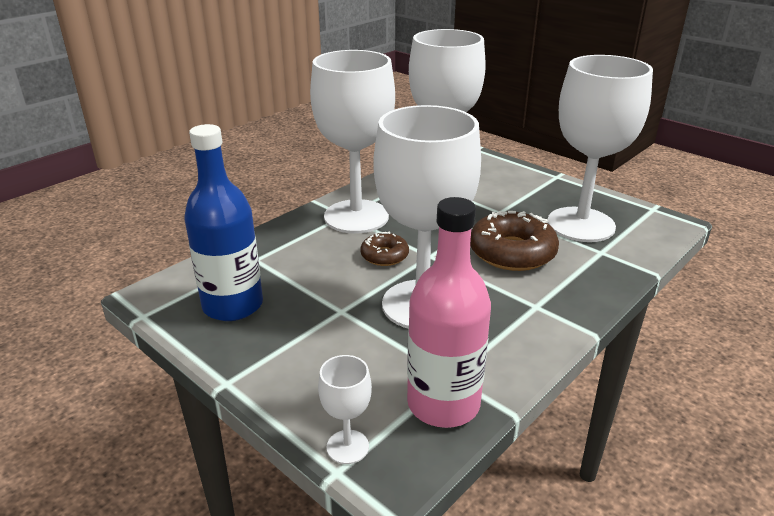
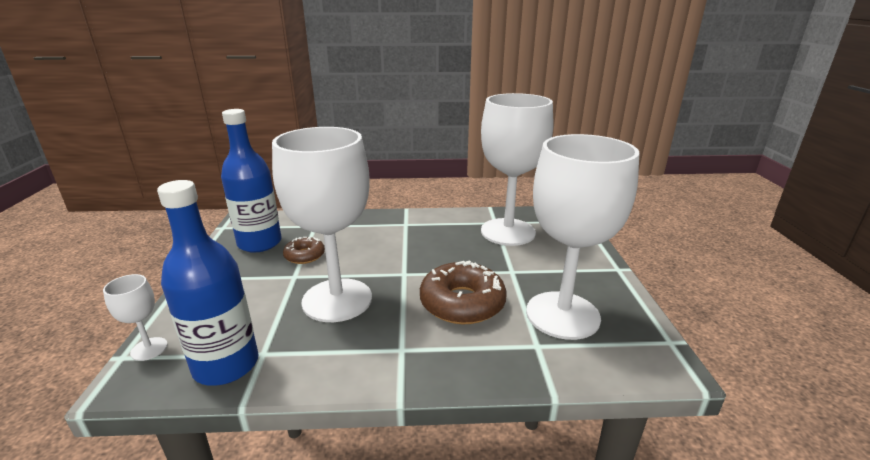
camera: 45 degrees right, 5 degrees down
(356, 216) = (410, 228): white goblet -> none
(384, 256) = (378, 259): brown donut -> brown donut (304, 256)
(443, 404) = (226, 365): pink bottle -> blue bottle

